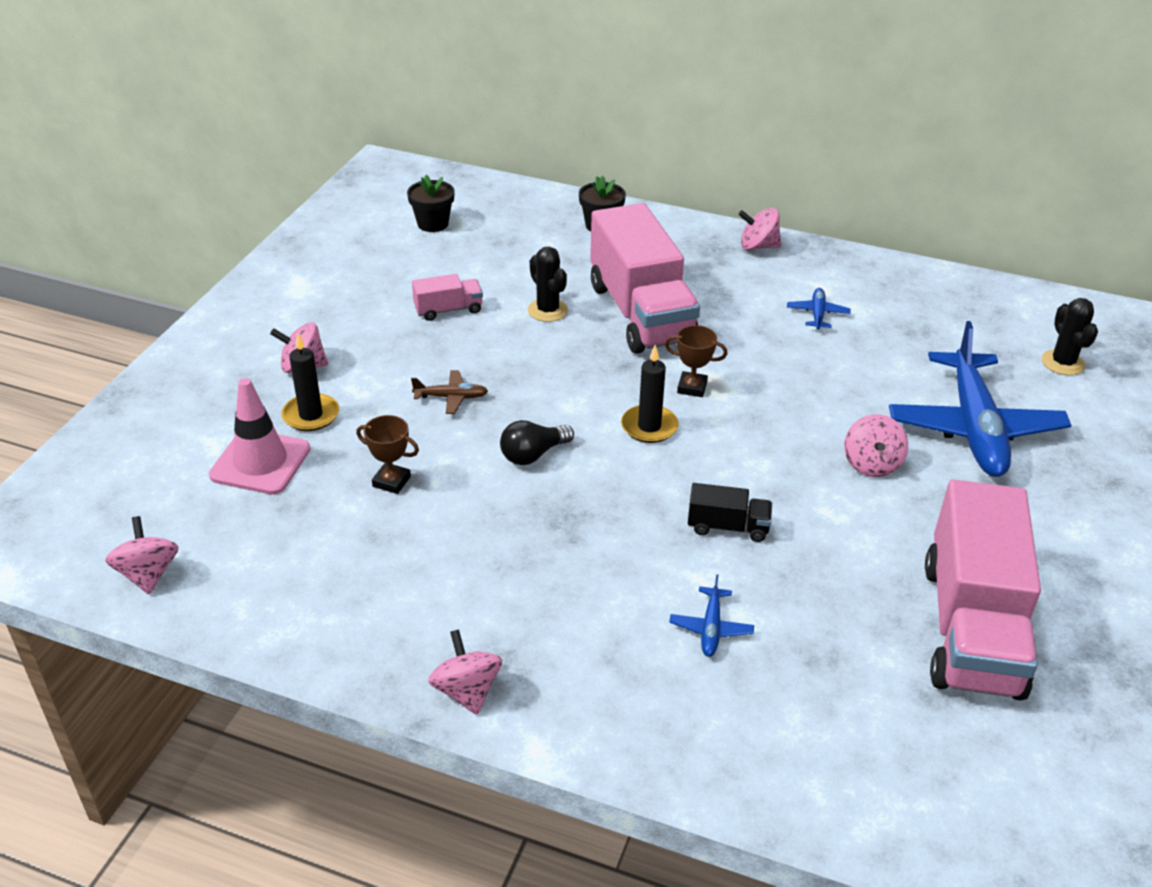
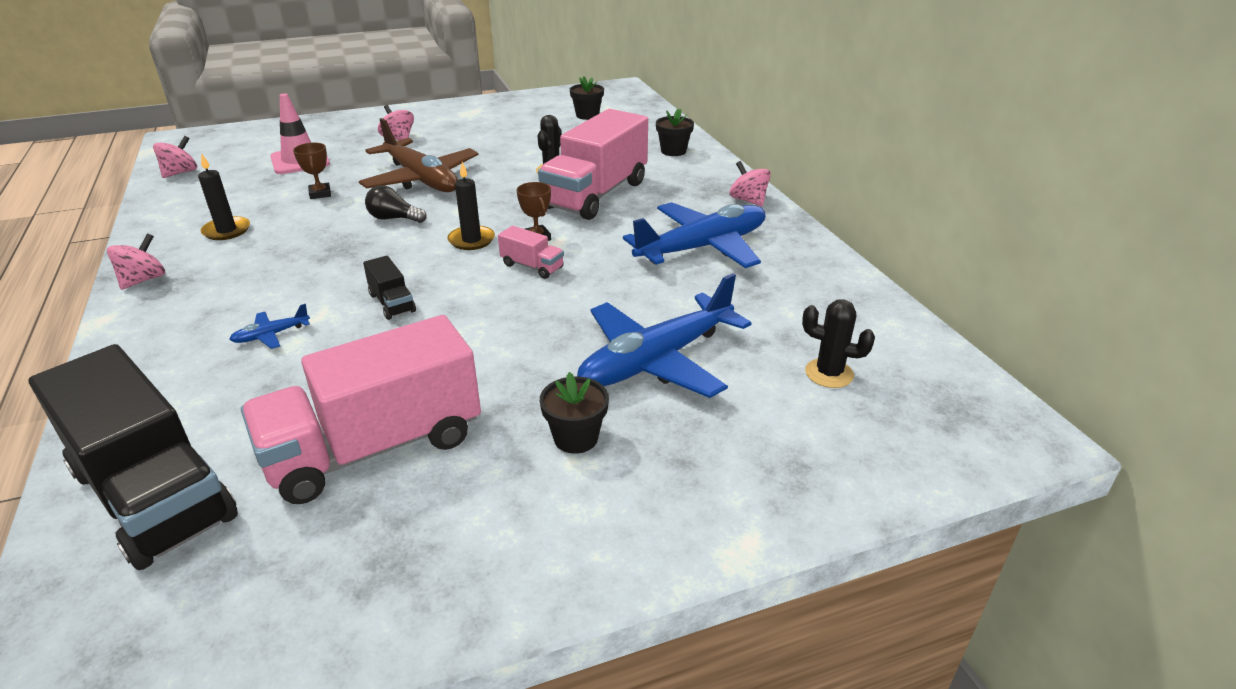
camera: 50 degrees right, 5 degrees down
(311, 415) = (356, 156): black candle -> black candle (226, 230)
(448, 310) = (507, 148): pink truck -> pink truck (532, 266)
(451, 397) = (421, 179): brown plane -> brown plane, size x2.49
(817, 314) = (702, 248): blue plane -> blue plane, size x2.49
(871, 464) = (540, 332): pink spinning top -> none
(935, 787) = (153, 494): none -> black truck
(1045, 517) = (575, 438): none -> black flower pot
(1062, 363) = (829, 373): black cactus -> black cactus turned 75 degrees clockwise

